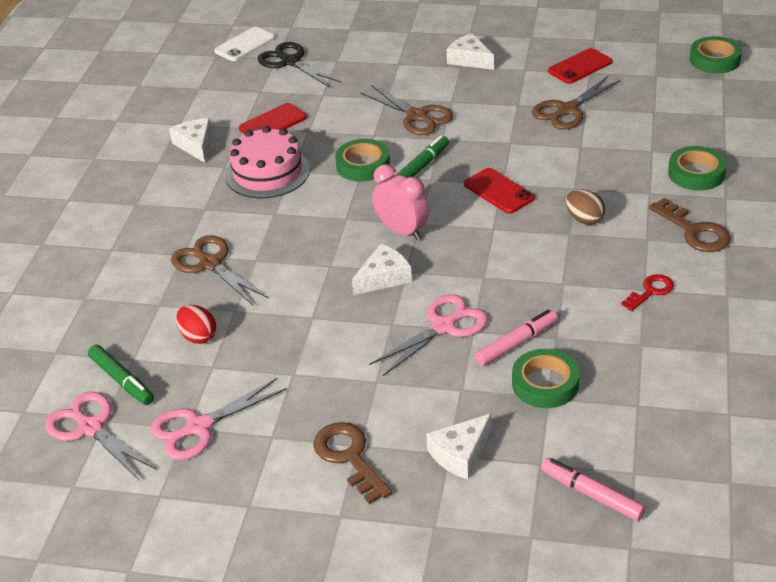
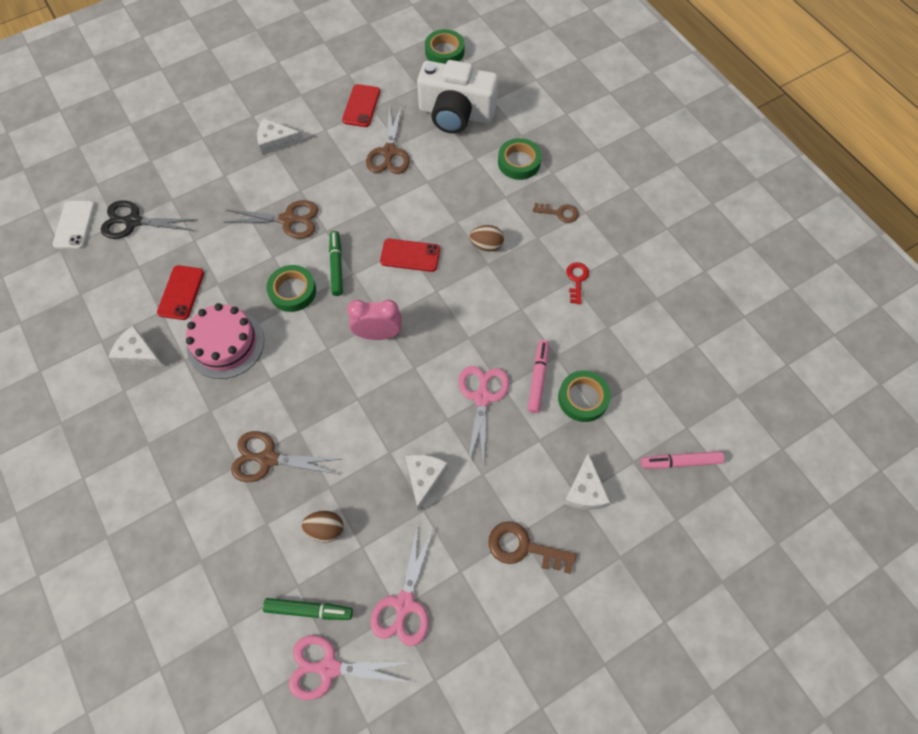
camera: 45 degrees left, 25 degrees up
(198, 336) = (325, 529): red egg -> brown egg
(384, 277) = (404, 383): white cheese -> white cheese (424, 478)
(671, 110) = (456, 113): none -> white camera
(694, 231) = (559, 213): brown key -> brown key, size x0.64

